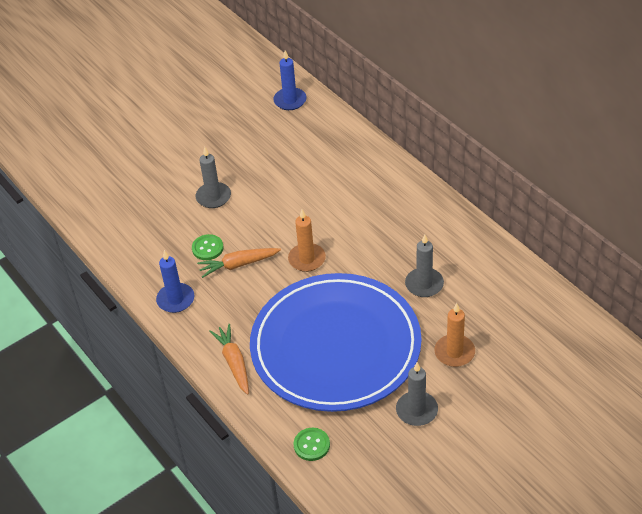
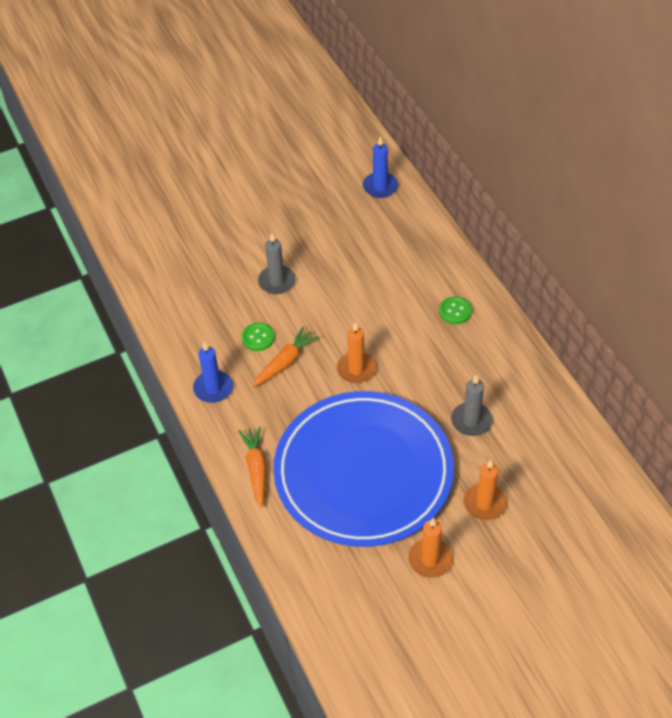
camera: 10 degrees right, 5 degrees up
(238, 265) = (285, 362): orange carrot -> orange carrot turned 135 degrees clockwise
(311, 445) = (314, 575): green button -> green button (455, 311)
(417, 410) = (430, 559): grey candle -> orange candle

